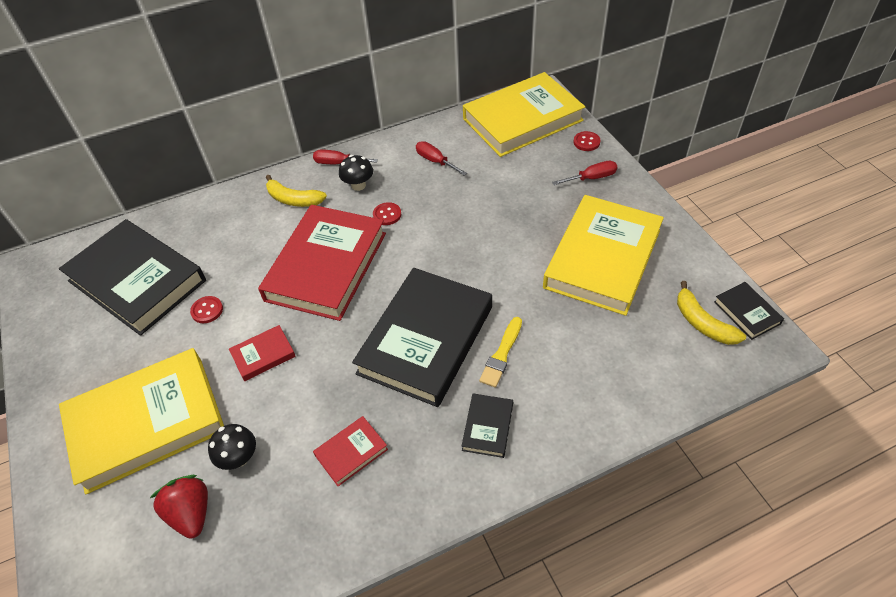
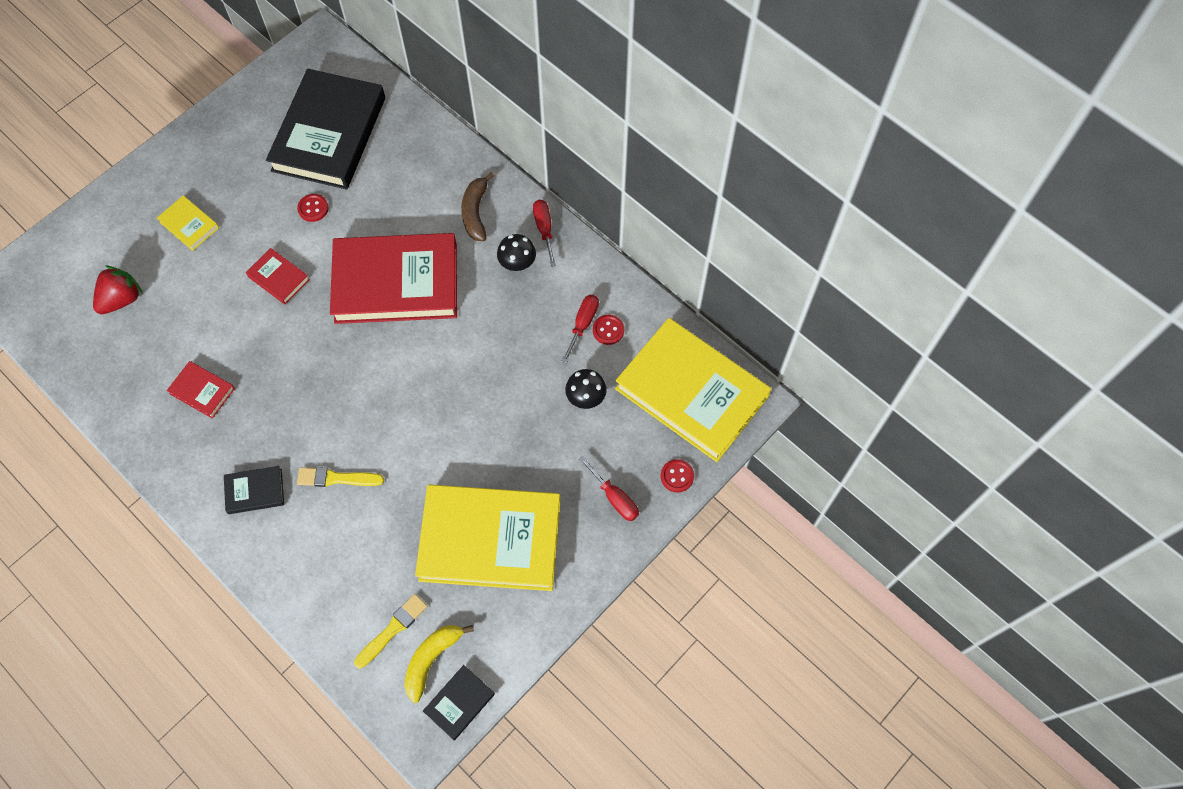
camera: 65 degrees right, 15 degrees up
(147, 423) = (189, 225): yellow book -> yellow book, size x0.42
(239, 458) = (176, 309): black mushroom -> black mushroom (586, 397)
(293, 199) = (475, 212): yellow banana -> brown banana
(387, 215) = (484, 308): red button -> red button (608, 330)
(426, 340) = (334, 406): black book -> none
(667, 345) = (392, 630): none -> yellow brush

